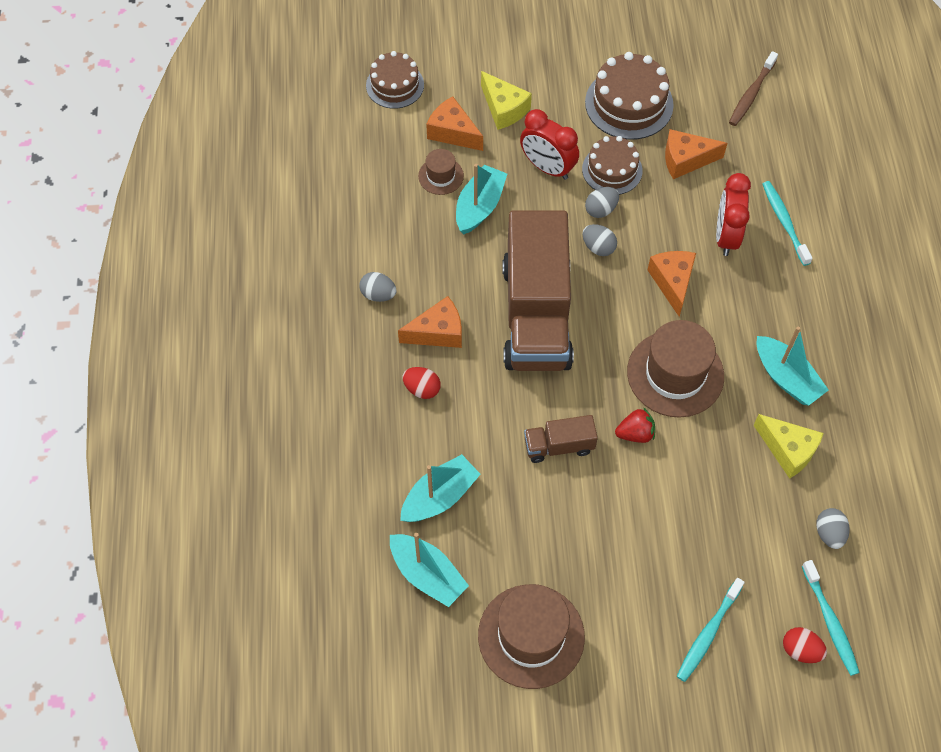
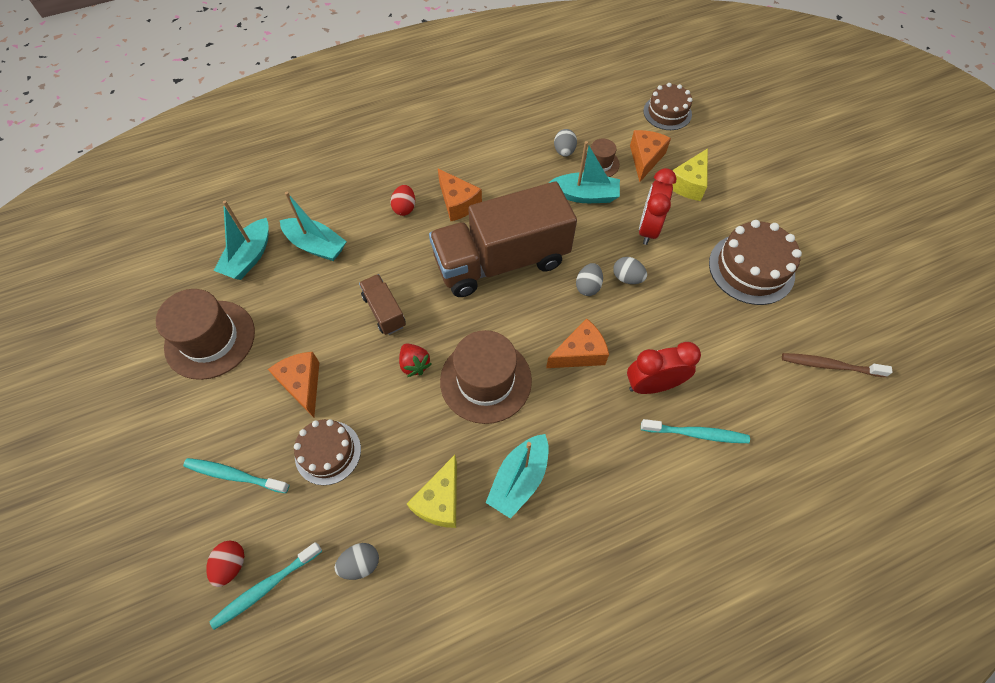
camera: 70 degrees right, 0 degrees up
(378, 294) = (475, 159): grey egg -> grey egg (564, 151)
(612, 170) = (673, 275): brown cake -> brown cake (328, 452)
(686, 160) = (718, 329): orange cheese -> orange cheese (302, 384)
(784, 222) = (696, 434): turquoise toothbrush -> turquoise toothbrush turned 45 degrees clockwise

